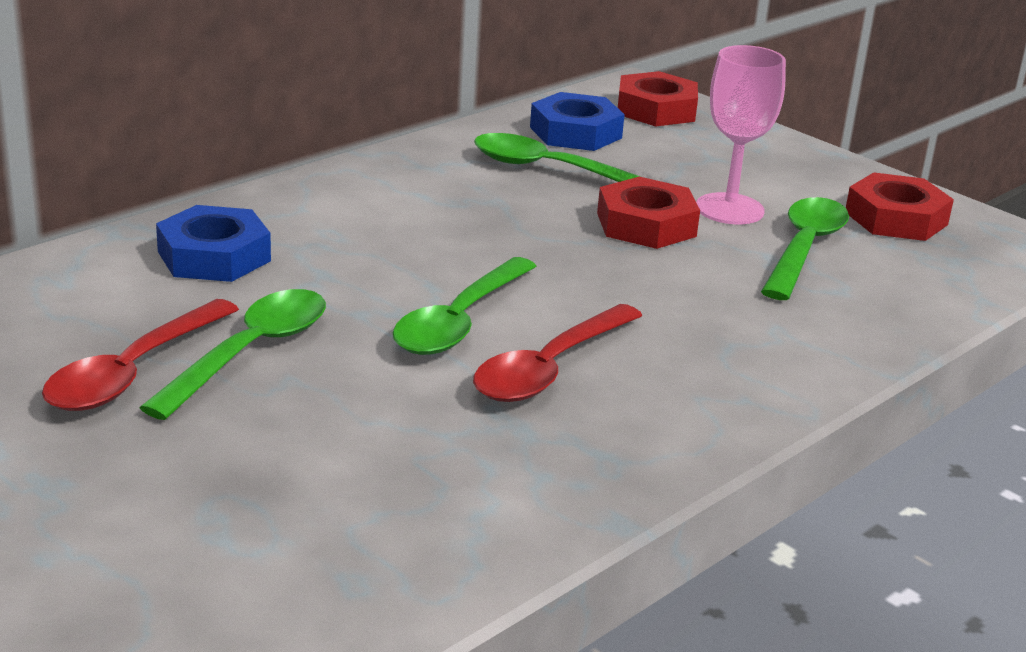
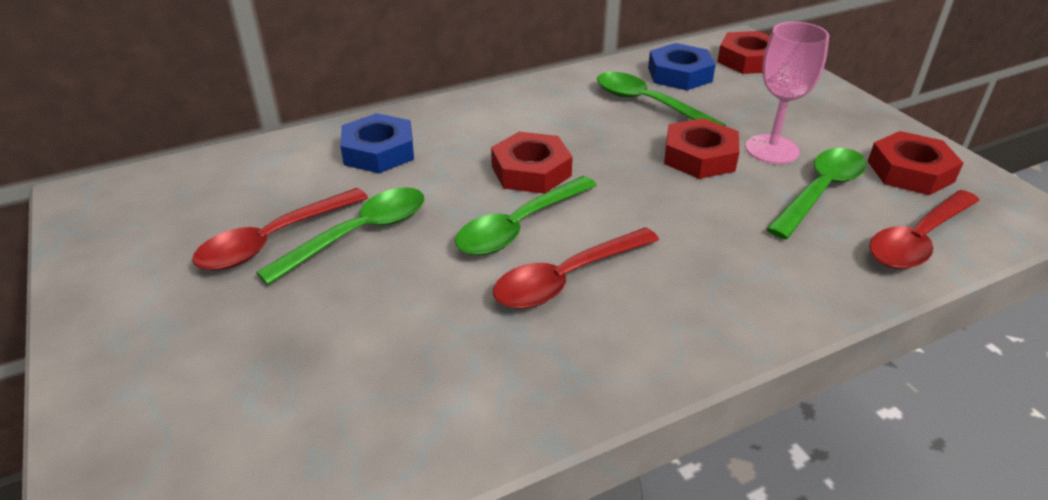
camera: 20 degrees right, 10 degrees up
(440, 259) = (531, 171): none -> red nut
(929, 286) = (918, 240): none -> red spoon

